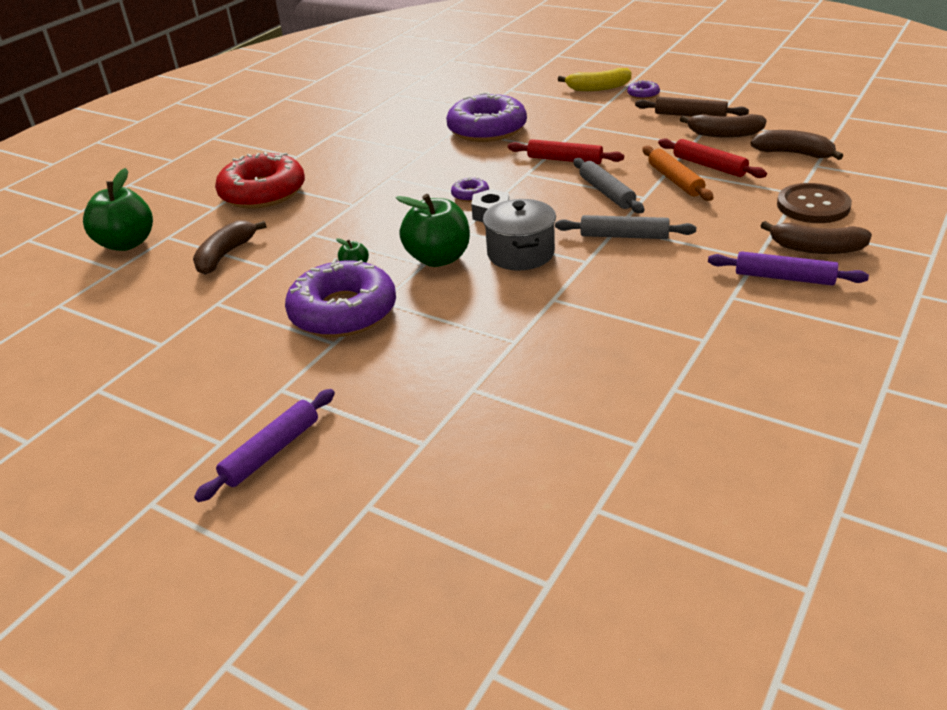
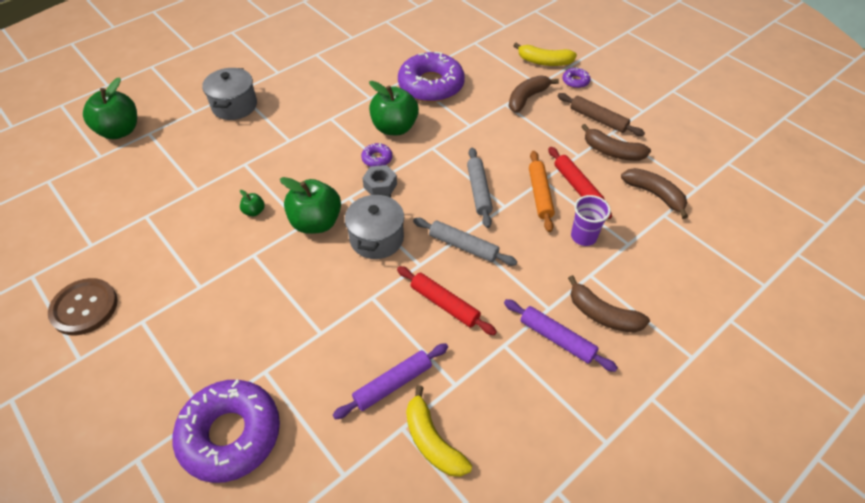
camera: 15 degrees right, 15 degrees up
(225, 255) = (176, 166): brown banana -> brown banana (527, 98)
(263, 192) = (234, 106): red donut -> grey pot
(271, 451) = (105, 381): purple rolling pin -> purple rolling pin (393, 384)
(343, 312) = (222, 256): purple donut -> purple donut (230, 434)
(471, 168) = (394, 128): none -> green apple
(565, 160) = (469, 141): red rolling pin -> red rolling pin (445, 304)
(716, 389) = (432, 441): none -> yellow banana
(747, 199) = (583, 236): none -> purple cup
(813, 206) = (631, 263): brown button -> brown button (84, 308)

